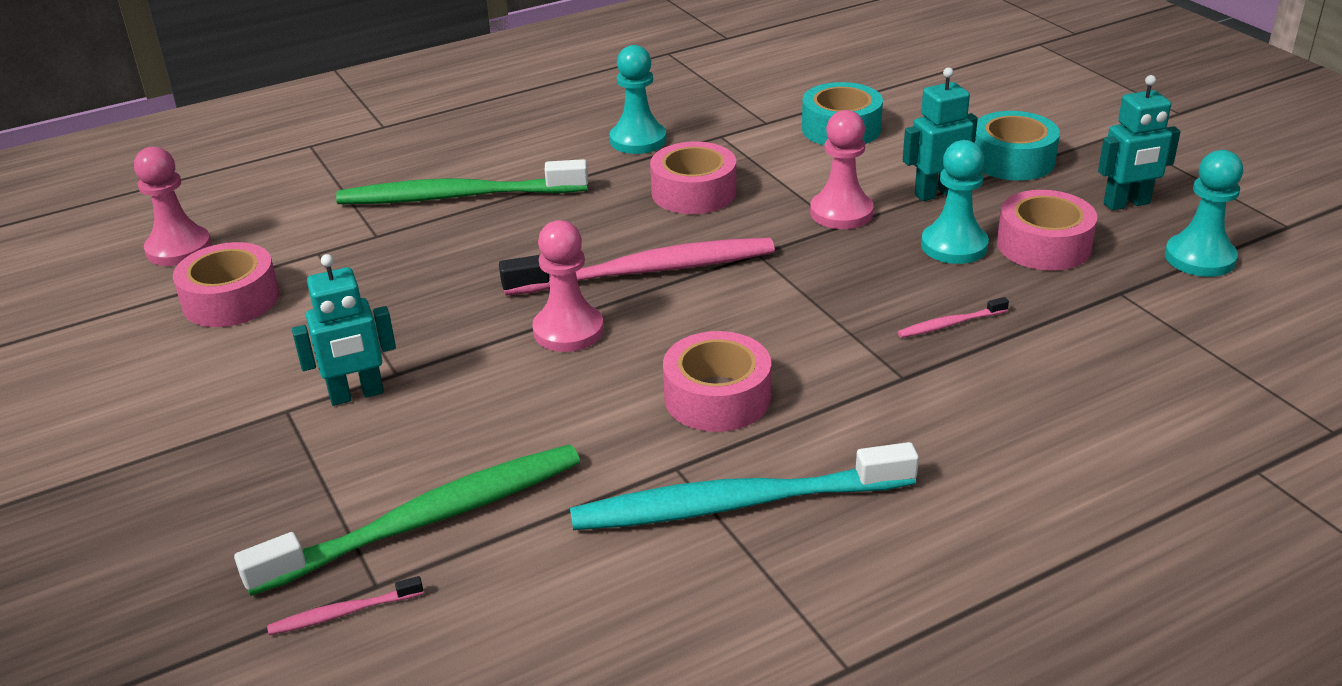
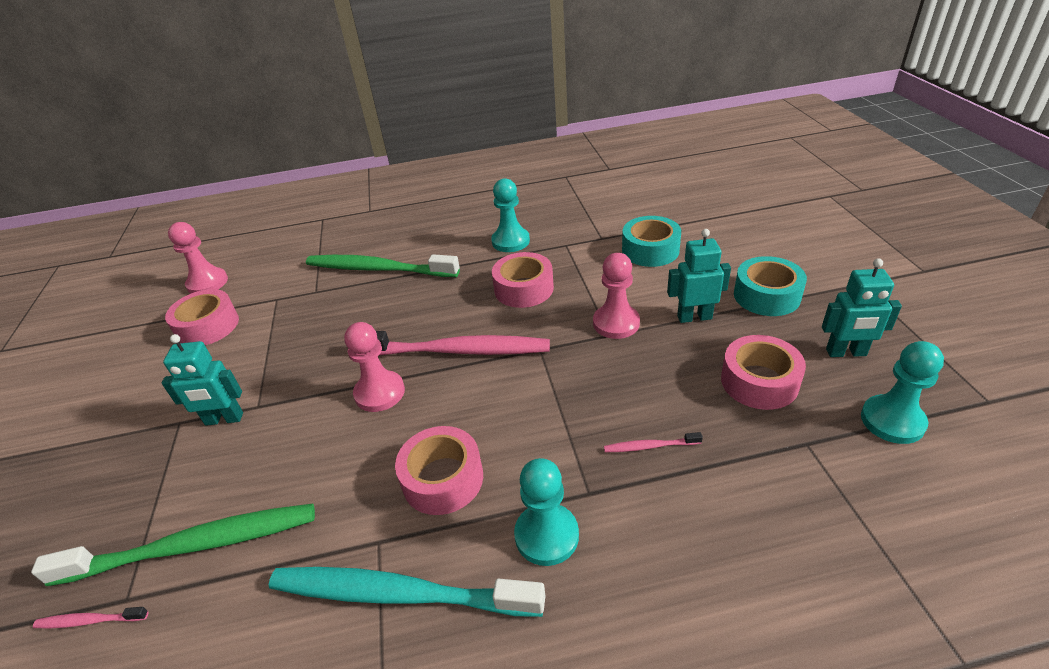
camera: 20 degrees right, 5 degrees up
(954, 246) = (686, 369): turquoise pawn -> turquoise pawn (546, 535)

